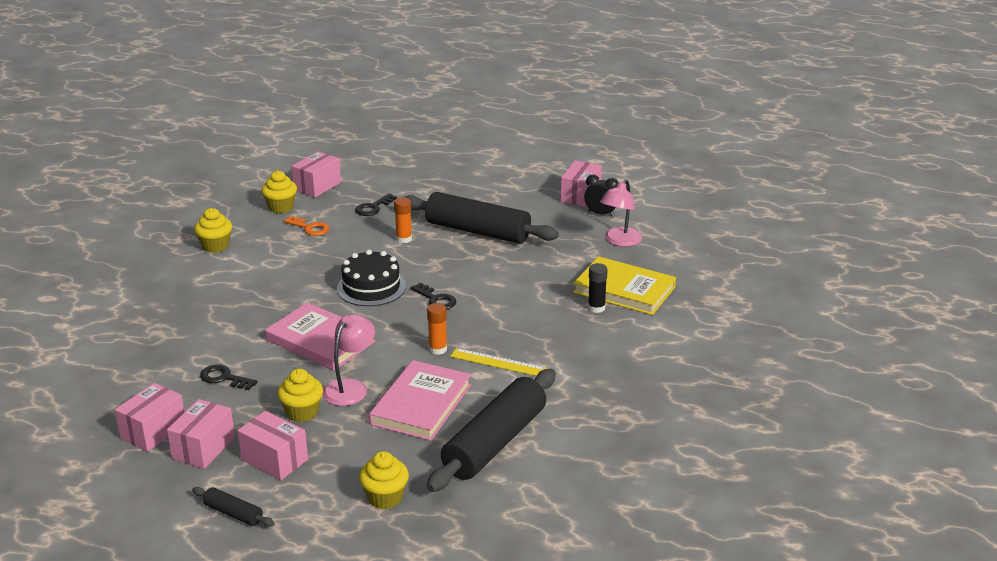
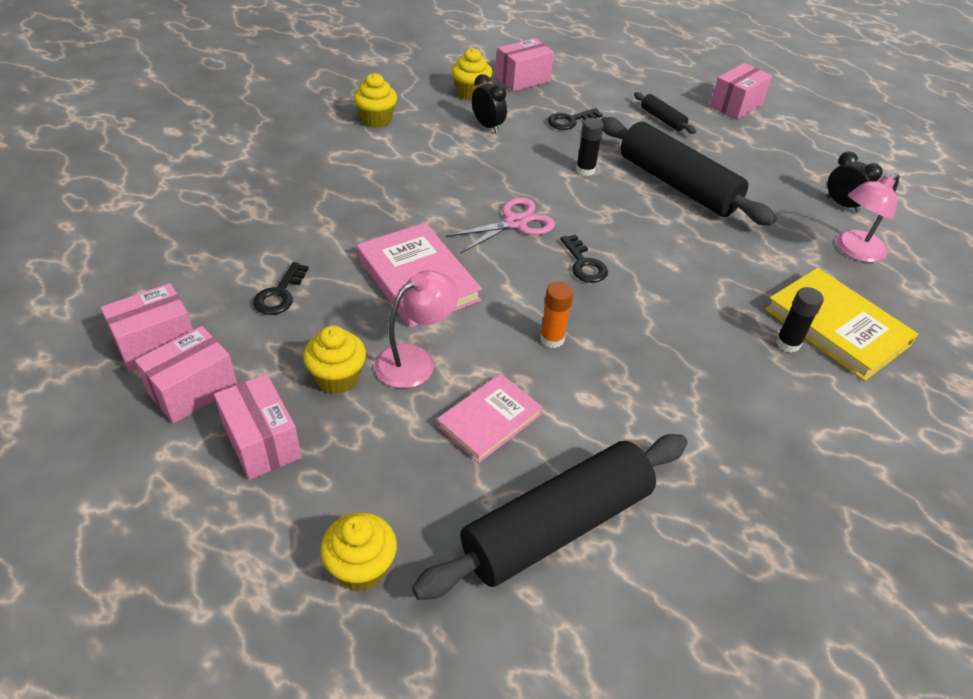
camera: 20 degrees right, 15 degrees up
(224, 378) = (280, 294): black key -> black key turned 120 degrees counterclockwise
(233, 513) = (160, 513): black rolling pin -> black rolling pin (662, 119)
(310, 228) = (487, 126): orange key -> black clock
(371, 287) = (515, 223): black cake -> pink scissors
(404, 239) = (585, 170): orange glue stick -> black glue stick
(421, 404) = (489, 420): pink book -> pink book, size x0.65
(497, 362) = (620, 387): yellow ruler -> none
(580, 196) = (824, 173): pink box -> pink box (736, 105)

